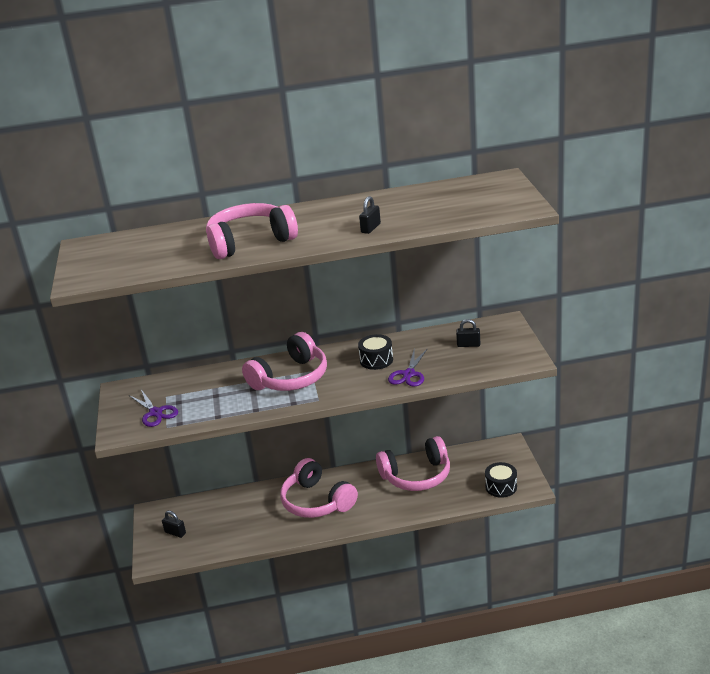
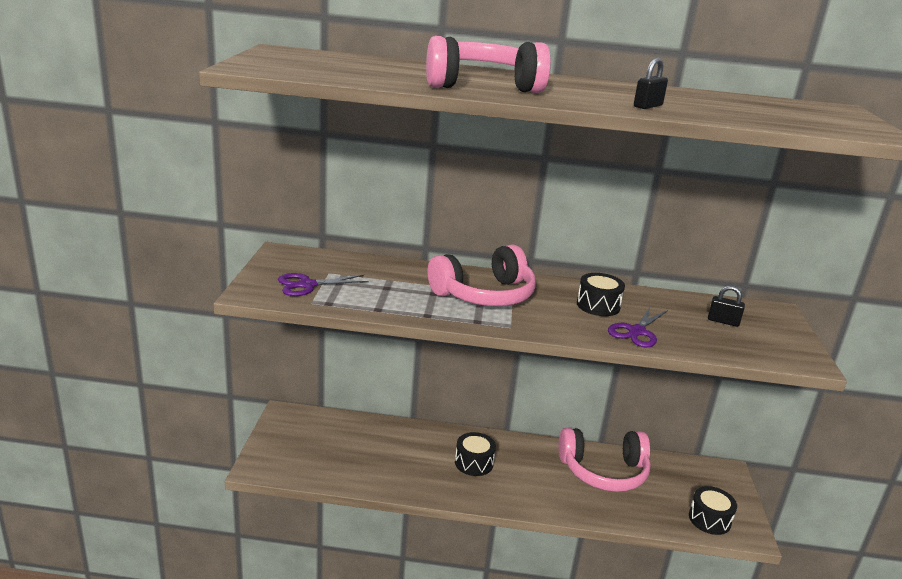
camera: 10 degrees right, 5 degrees down
(155, 413) = (307, 285): purple scissors -> purple scissors turned 90 degrees clockwise
(175, 533) = (298, 445): black padlock -> none
(317, 501) = (474, 463): pink headphones -> black drum

